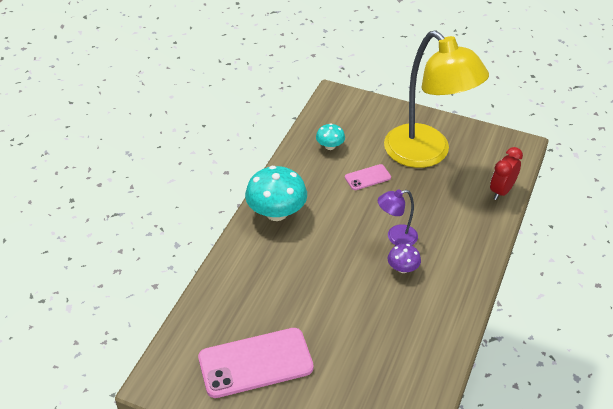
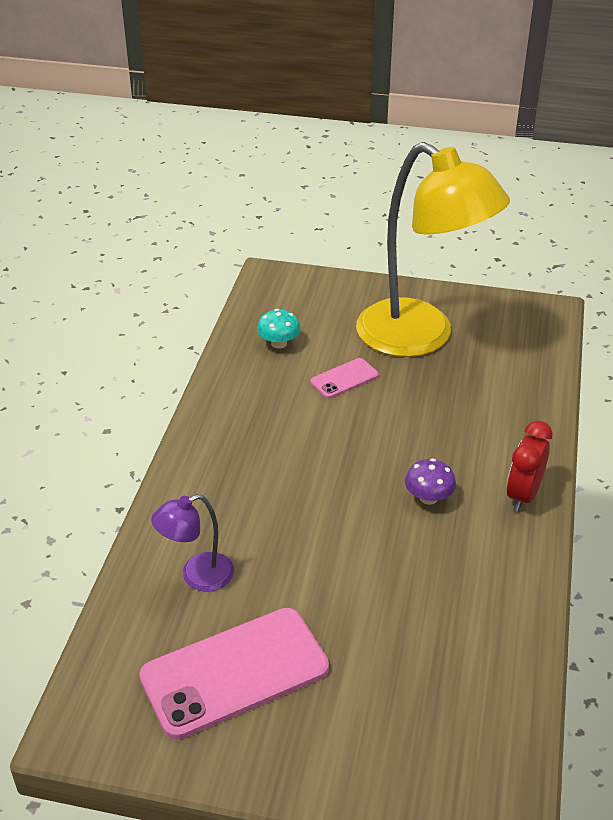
camera: 10 degrees left, 5 degrees down
(276, 212) = (219, 444): turquoise mushroom -> none
(396, 237) = (407, 455): purple lamp -> purple lamp (197, 576)
(501, 191) = (540, 373): red clock -> red clock (523, 495)

